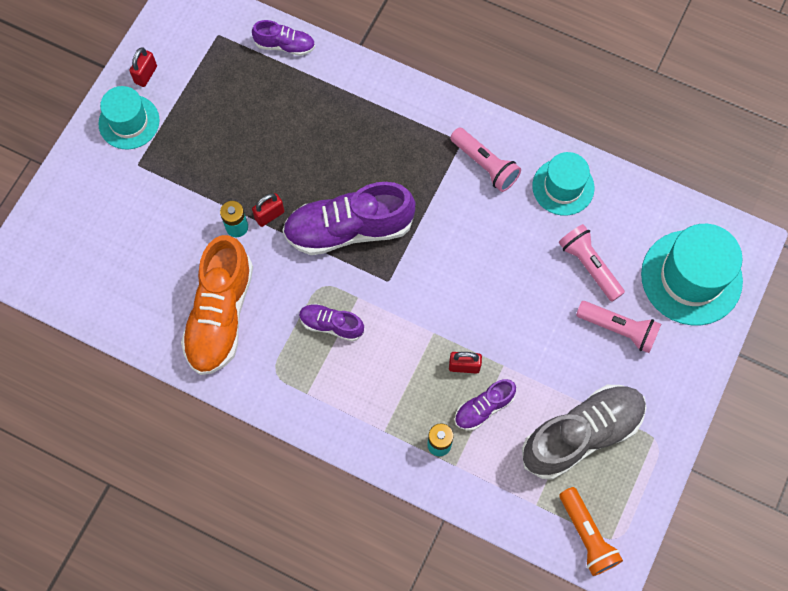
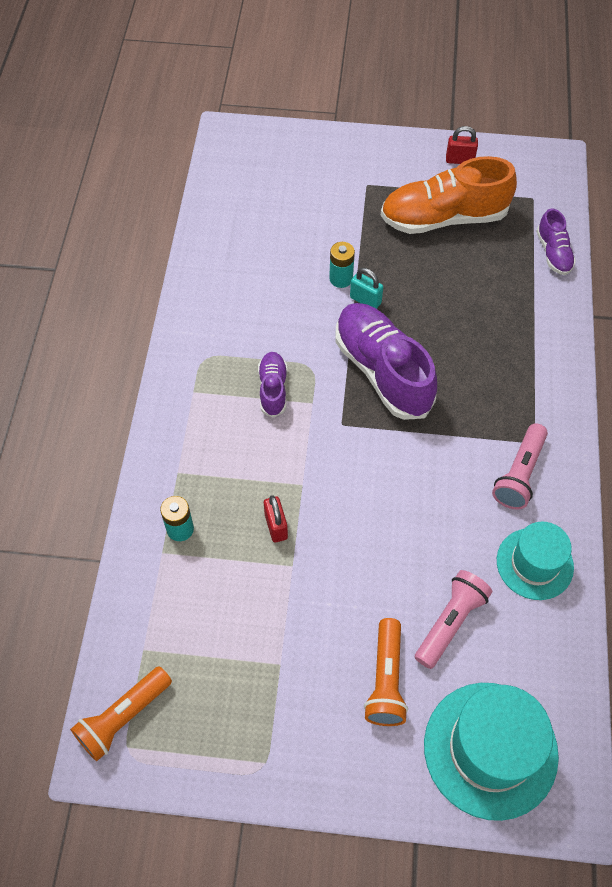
camera: 70 degrees right, 10 degrees down
(129, 122) = (406, 164): turquoise hat -> none
(220, 315) = (246, 295): orange shoe -> orange shoe (444, 218)
(269, 215) = (365, 300): red padlock -> turquoise padlock
(484, 408) = (236, 561): purple shoe -> none
(581, 435) = (241, 675): grey shoe -> none
(618, 329) = (385, 680): pink flashlight -> orange flashlight

